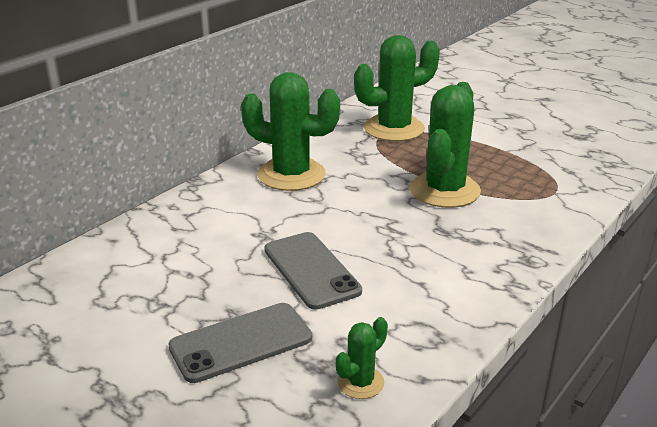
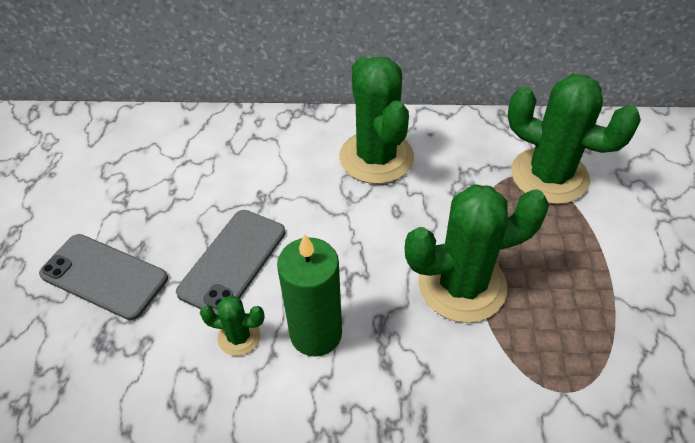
camera: 55 degrees right, 20 degrees up
(360, 382) = (96, 386): green cactus -> green cactus (239, 337)
(423, 258) = (316, 333): none -> green candle

